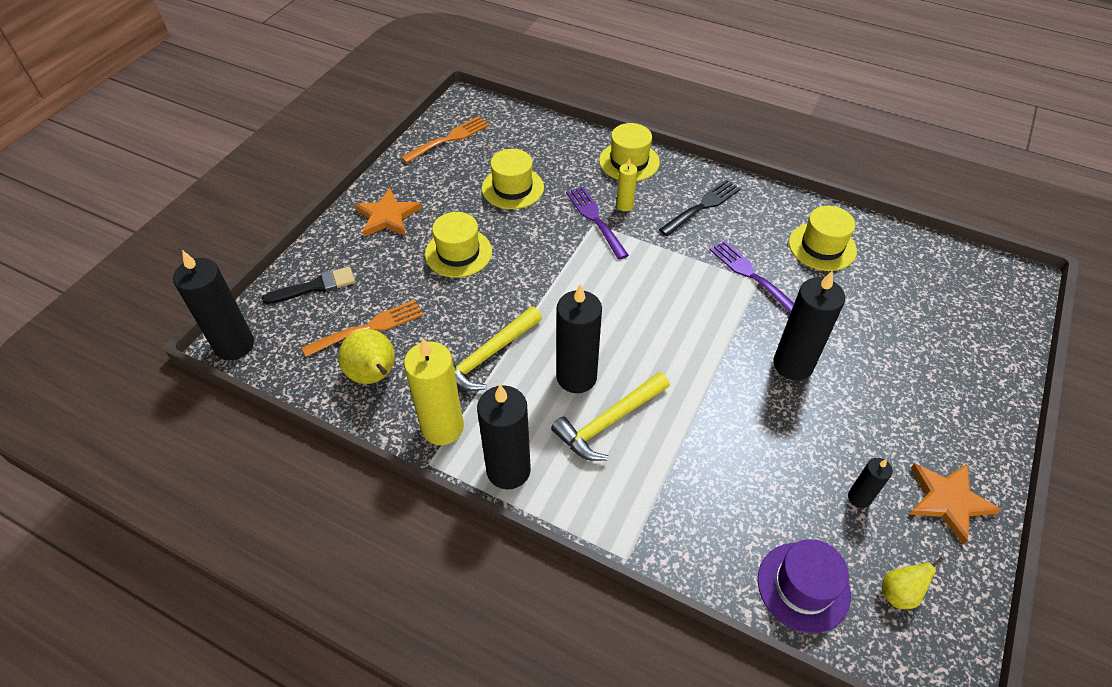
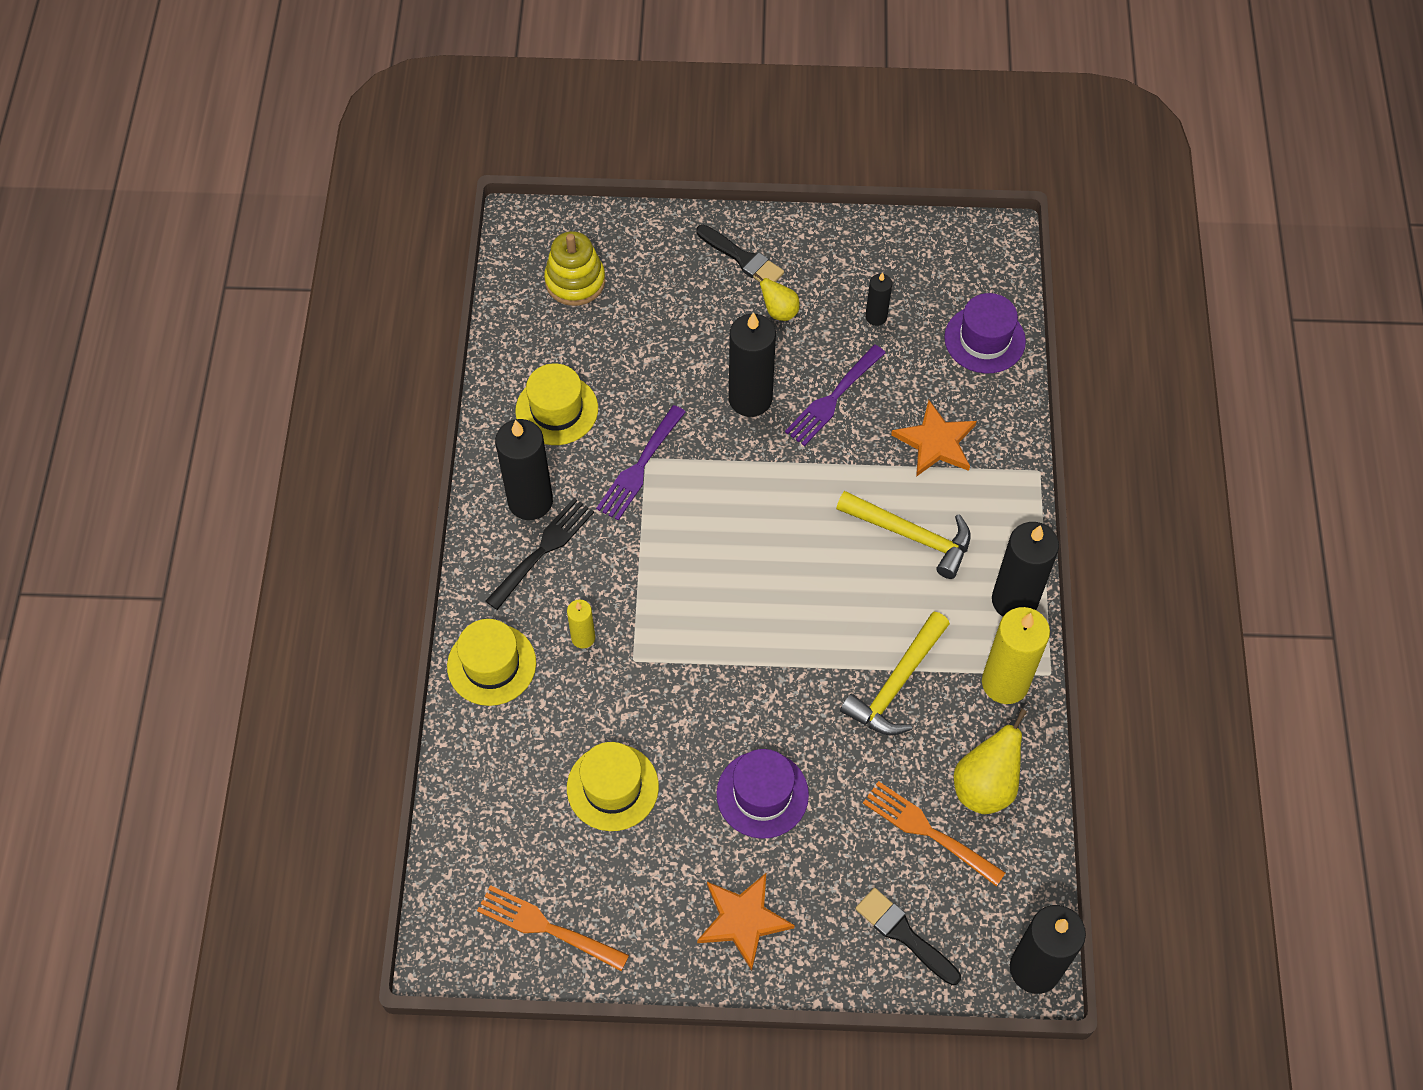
camera: 115 degrees left, 10 degrees up
(458, 253) = (762, 794): yellow hat -> purple hat
(487, 356) = (896, 684): yellow hammer -> yellow hammer turned 105 degrees clockwise
(576, 377) = (874, 586): black candle -> black candle (530, 501)
(595, 219) = (625, 661): purple fork -> purple fork (833, 398)
(702, 206) = (543, 550): black fork -> black fork turned 105 degrees clockwise
(899, 593) = (950, 276): yellow pear -> yellow pear (779, 311)
(948, 500) = (841, 254): orange star -> orange star (935, 442)
(951, 294) = (575, 281): none -> yellow stacking toy
(957, 417) = (742, 258): none -> black brush

